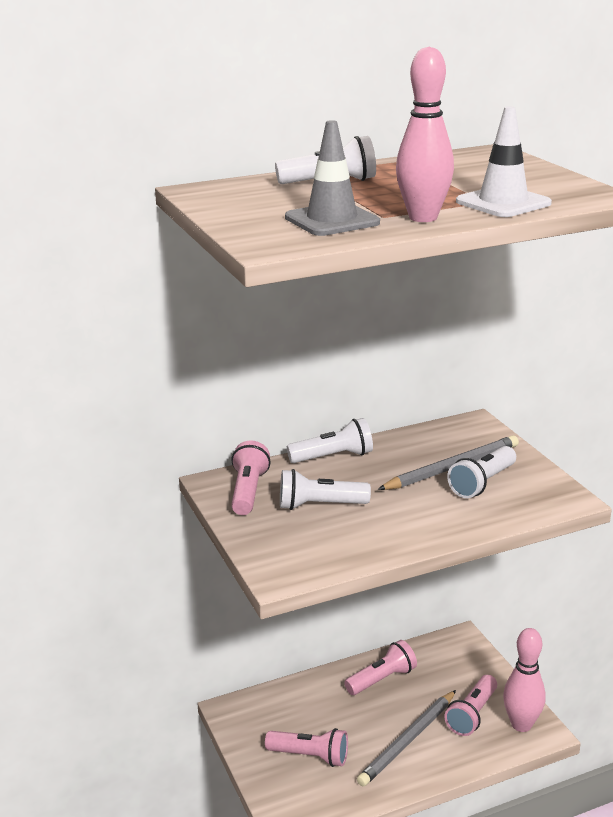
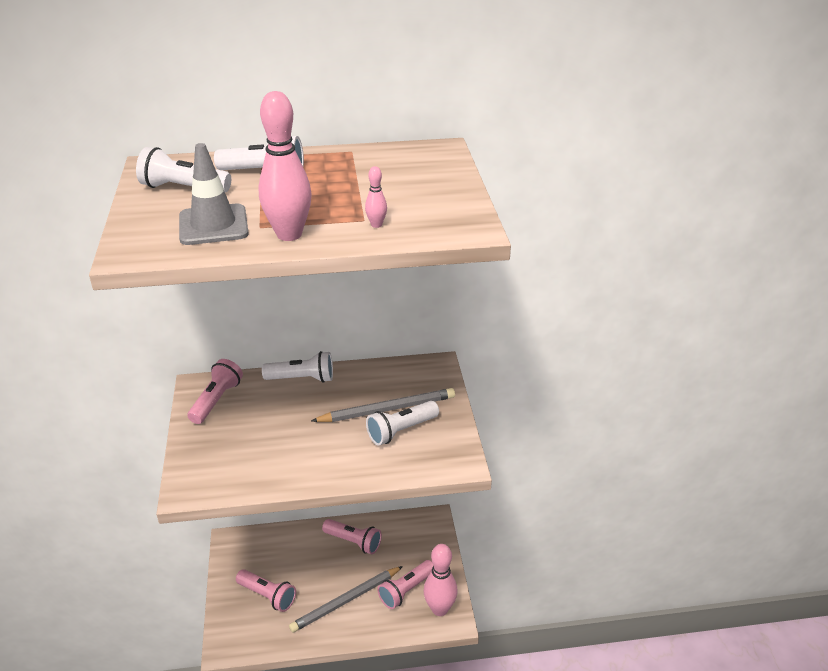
camera: 15 degrees right, 10 degrees up
(320, 505) = (260, 426): white flashlight -> white flashlight (183, 188)
(382, 679) = (353, 542): pink flashlight -> pink flashlight turned 45 degrees clockwise
(503, 203) = (376, 225): white traffic cone -> pink bowling pin

